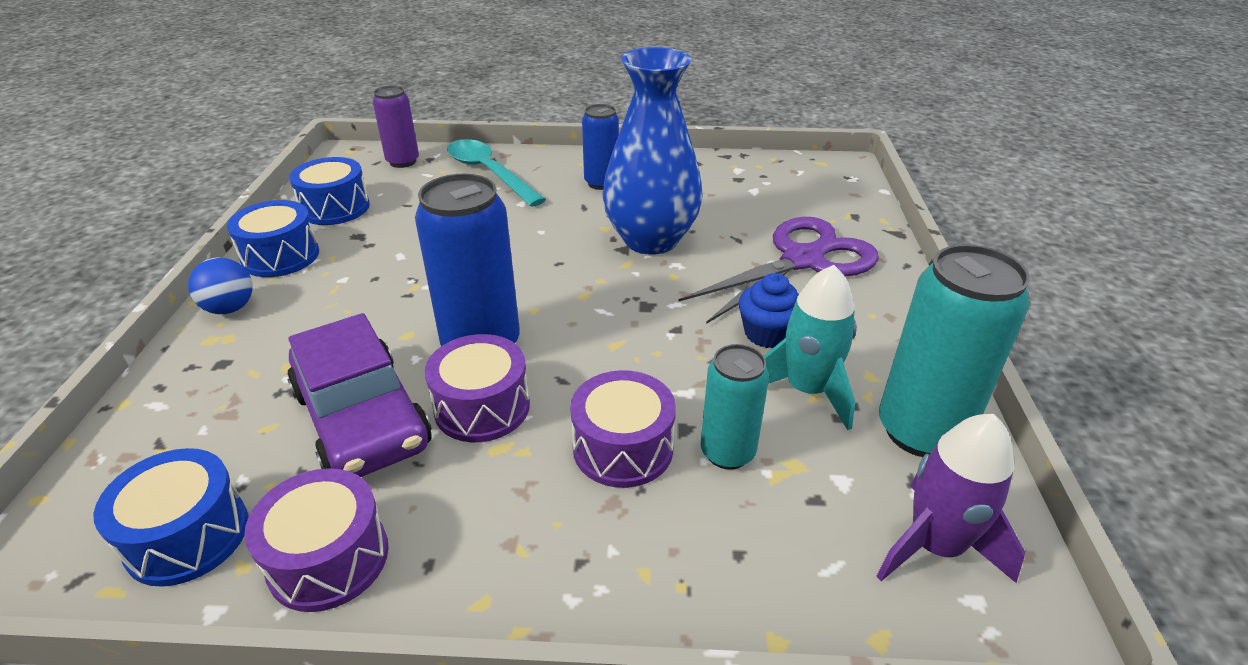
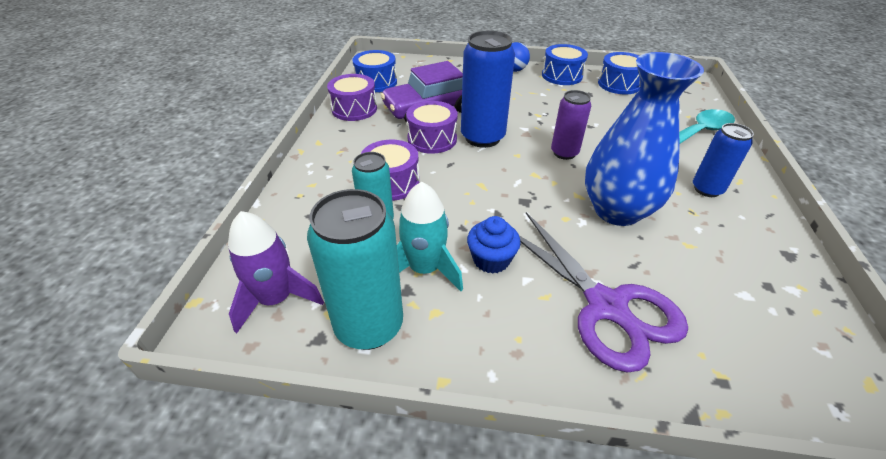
camera: 95 degrees right, 5 degrees up
(403, 162) = (693, 100): purple can -> purple can (564, 153)

